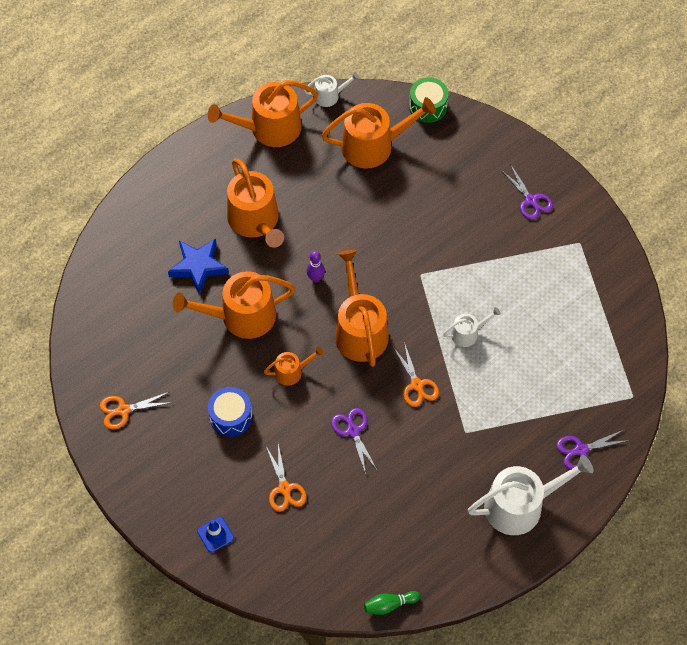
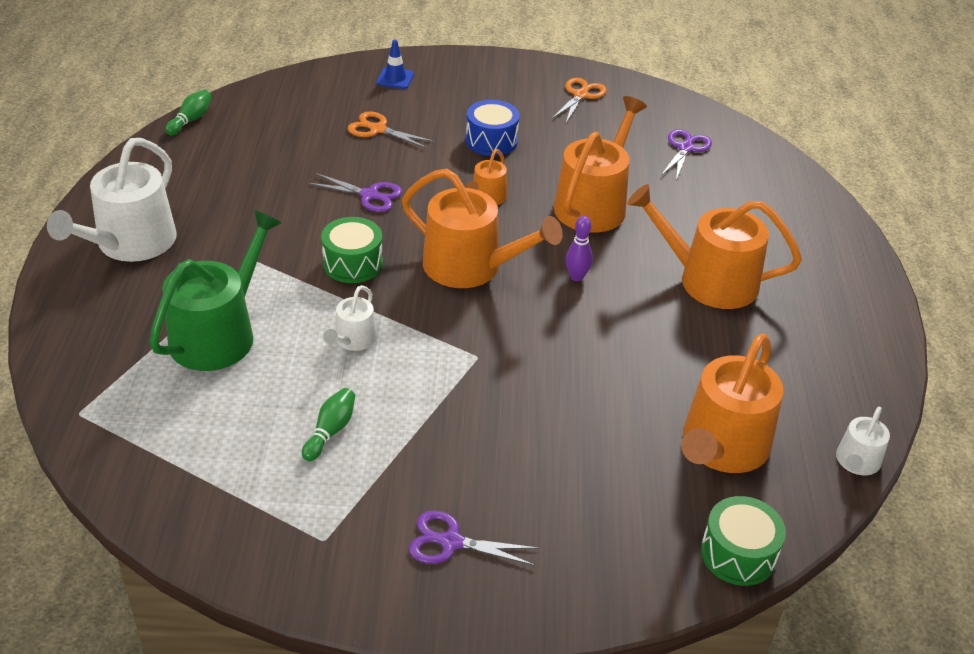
camera: 130 degrees right, 20 degrees down
(198, 267) = (692, 211): blue star -> none
(269, 128) = (847, 372): orange watering can -> none
(416, 385) = (352, 263): orange scissors -> green drum
(528, 291) = (330, 431): none -> green bowling pin
(528, 393) = (218, 333): none -> green watering can
(581, 450) = (102, 324): purple scissors -> purple scissors (685, 148)

